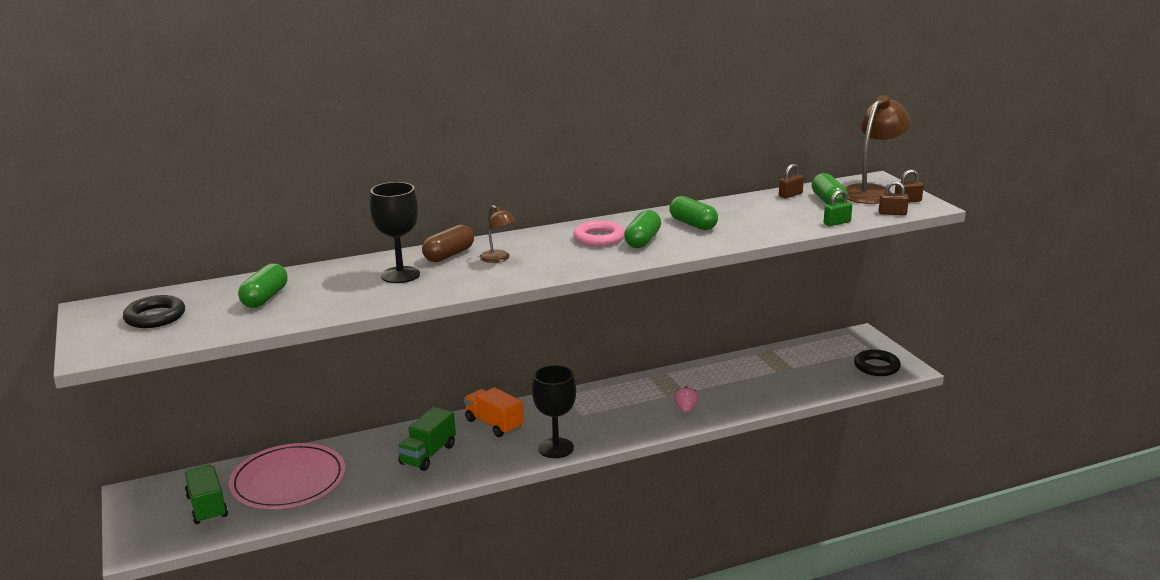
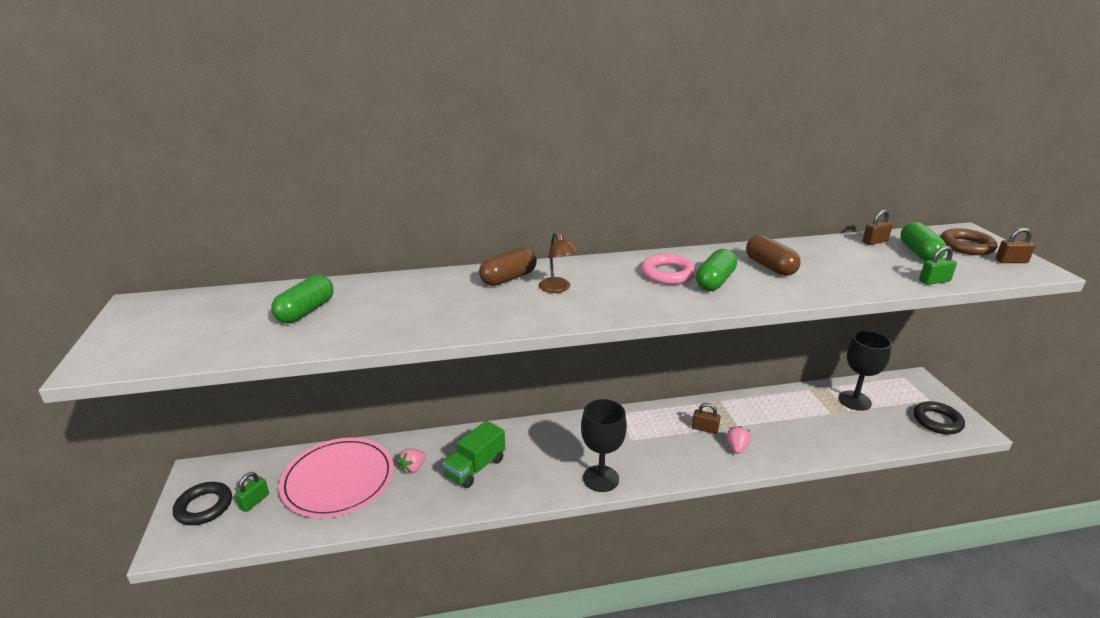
camera: 10 degrees right, 5 degrees up
(155, 317) = (188, 322): black ring -> black ring (204, 507)
(207, 507) = (254, 501): green truck -> green padlock
(363, 462) = (413, 468): none -> pink strawberry
(400, 275) = (452, 298): black goblet -> black goblet (854, 400)
(494, 424) = (545, 439): orange truck -> none
(693, 224) = (770, 267): green capsule -> brown capsule
(872, 192) = (966, 246): brown lamp -> brown ring
(892, 213) = (997, 275): brown padlock -> brown padlock (704, 429)

